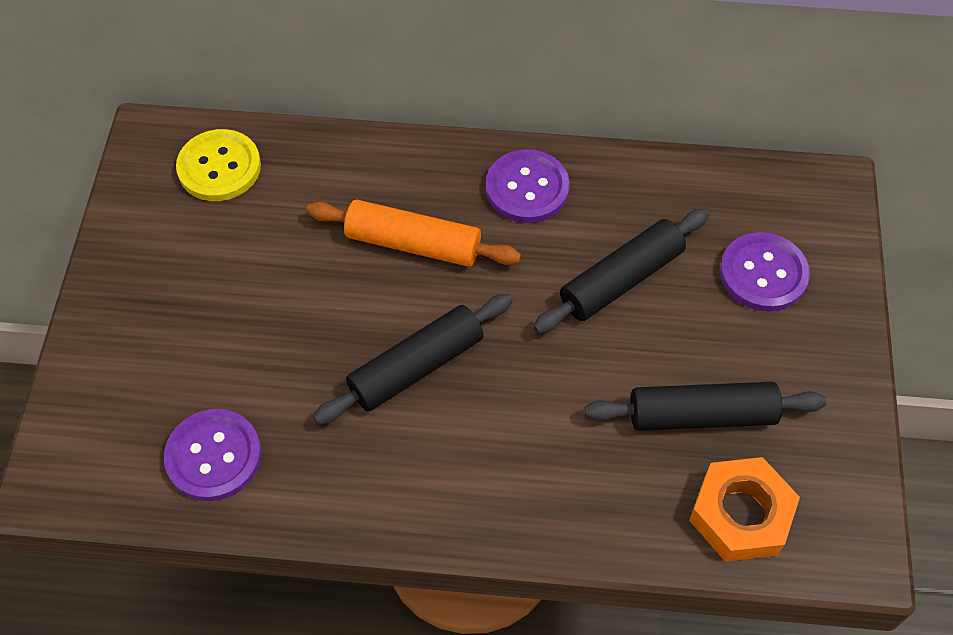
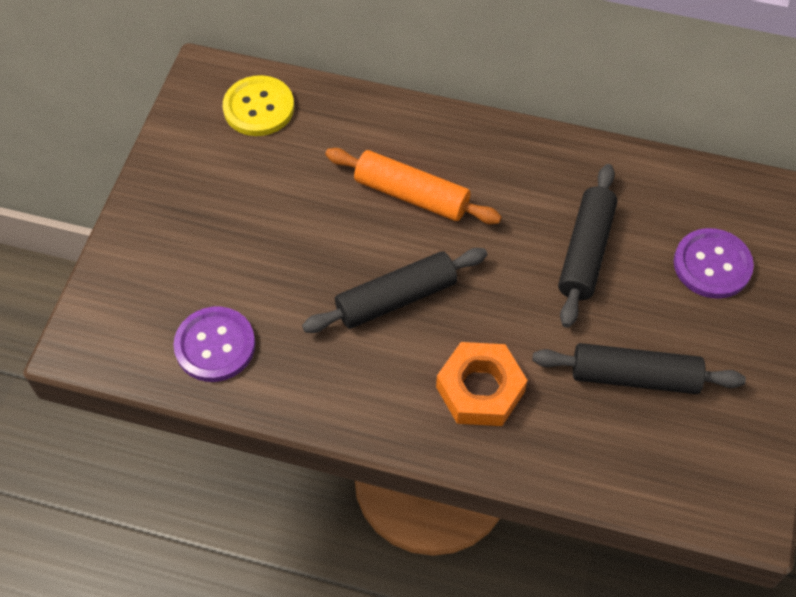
camera: 10 degrees right, 0 degrees up
(527, 188) = (518, 162): purple button -> none
(621, 280) = (585, 252): black rolling pin -> black rolling pin turned 45 degrees counterclockwise
(741, 514) = (653, 465): orange nut -> orange nut (480, 389)

